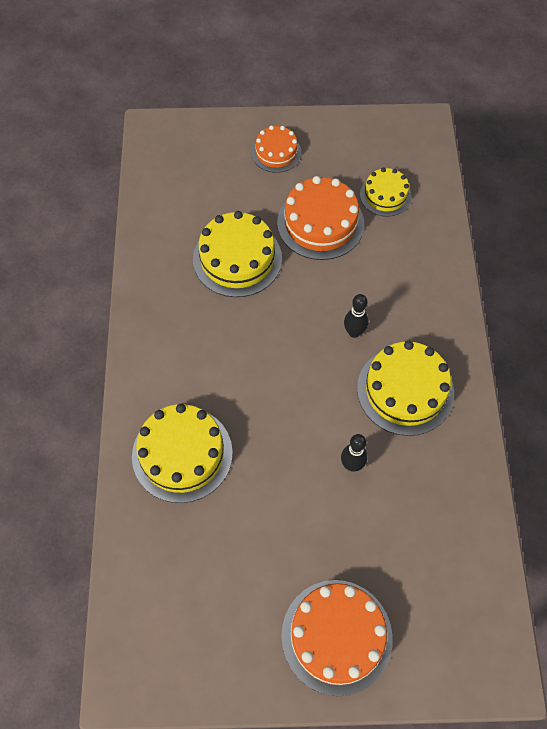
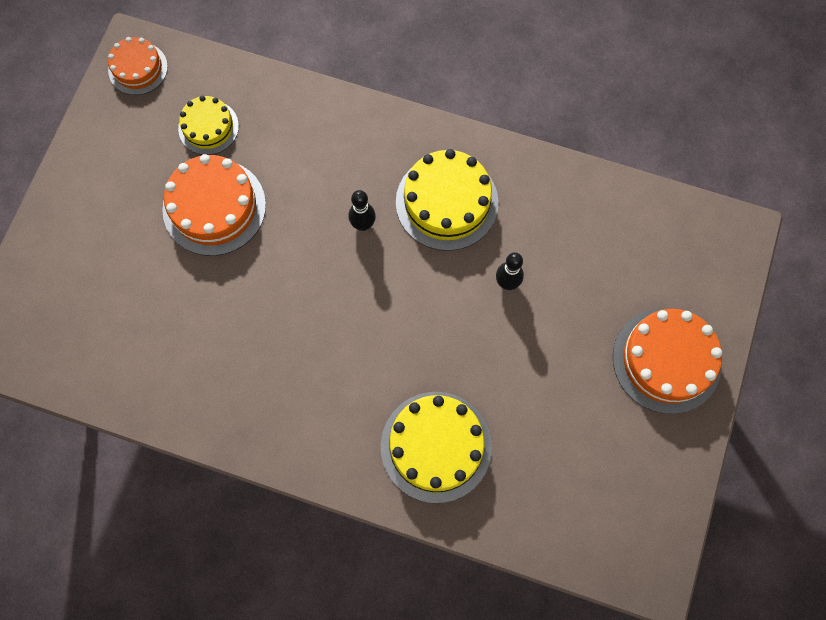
camera: 70 degrees left, 10 degrees up
(237, 259) = (221, 311): yellow cake -> none
(276, 152) = (95, 218): orange cake -> orange cake (138, 68)

